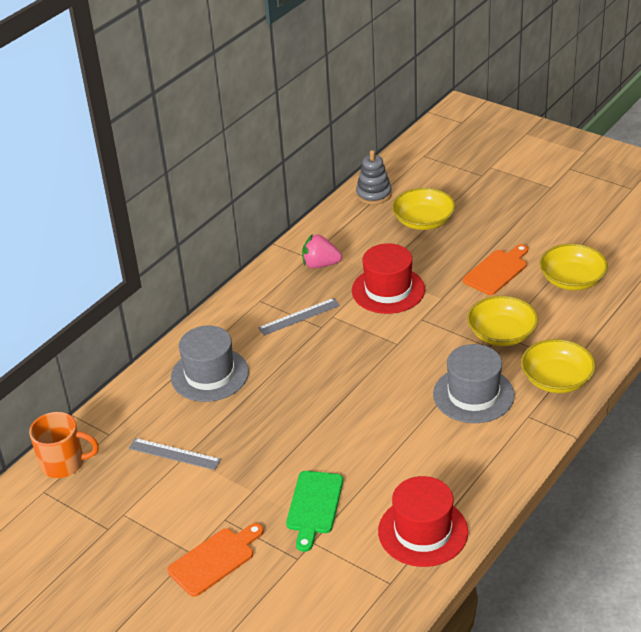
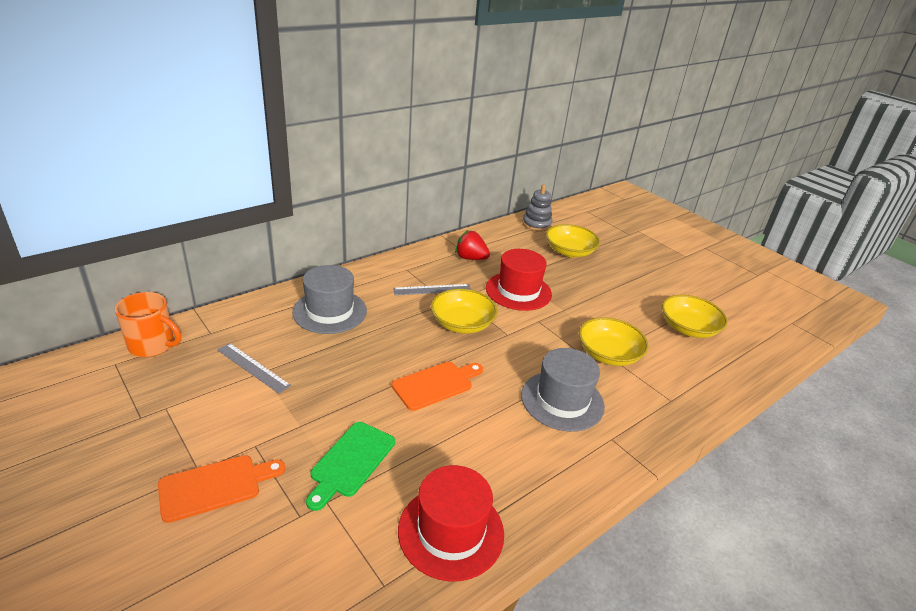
camera: 10 degrees right, 5 degrees down
(320, 264) = (470, 258): pink strawberry -> red strawberry
(497, 271) = (620, 303): orange cutting board -> orange cutting board (436, 384)
(556, 379) = (651, 411): yellow bowl -> yellow bowl (462, 324)

